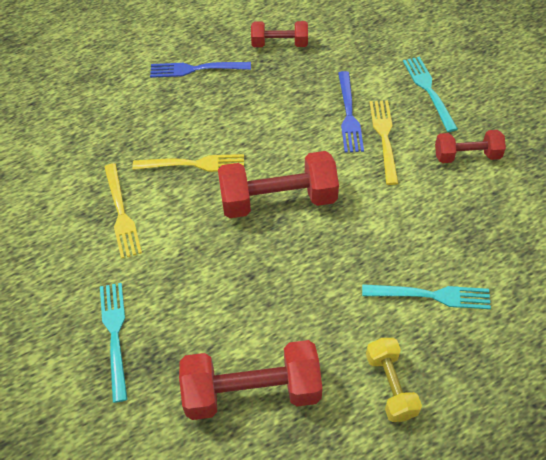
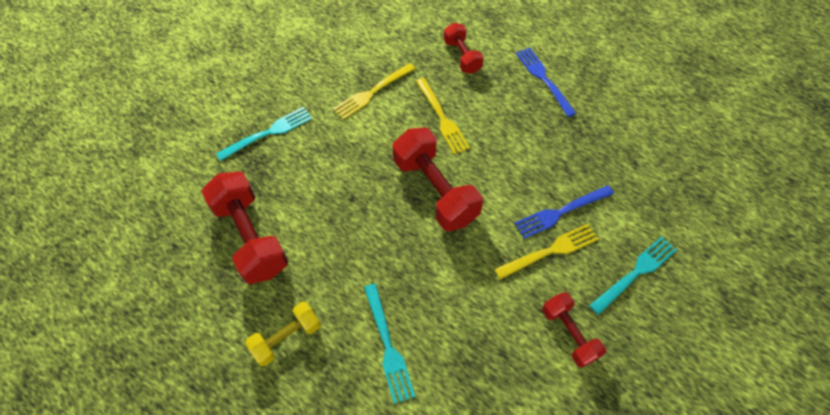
camera: 65 degrees right, 5 degrees up
(279, 44) = (614, 127): red dumbbell -> red dumbbell (462, 56)

